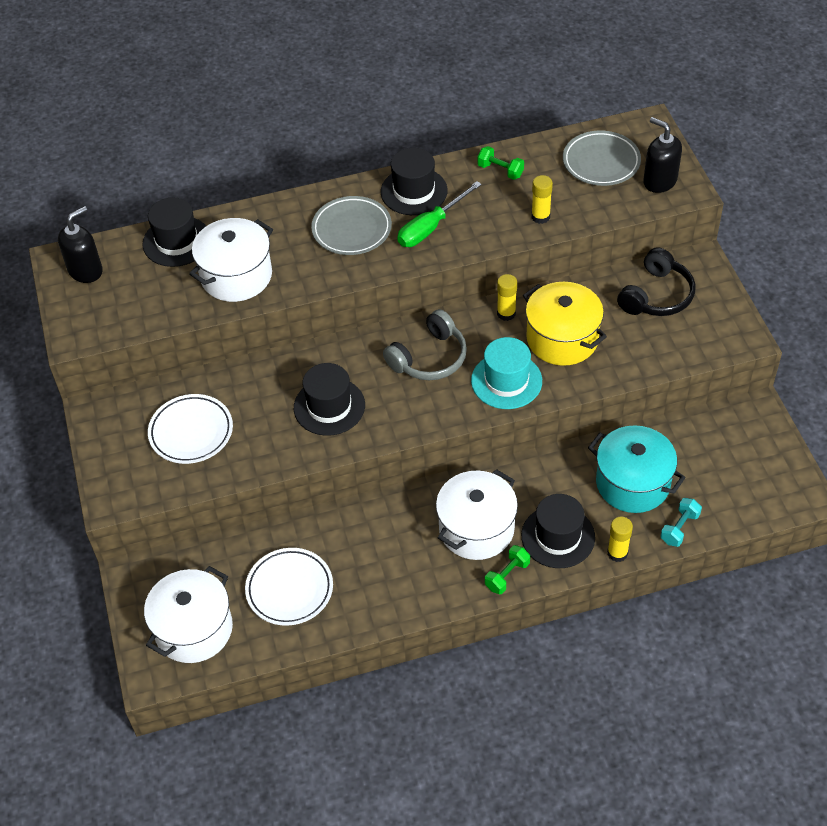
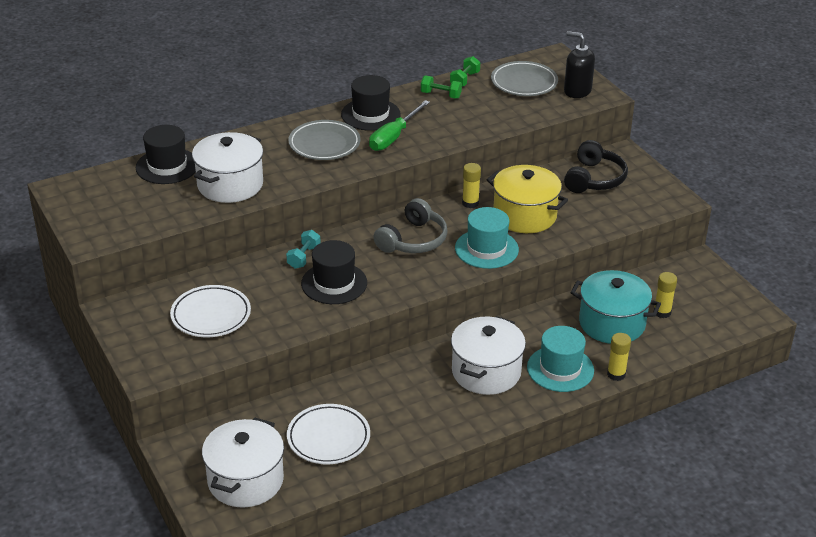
camera: 15 degrees left, 15 degrees down
(86, 270) = (87, 194): black soap dispenser -> none
(507, 575) = (525, 403): green dumbbell -> green dumbbell (464, 80)
(540, 217) = (486, 122): yellow glue stick -> yellow glue stick (662, 312)
(558, 536) = (560, 369): black hat -> turquoise hat
(679, 528) = (663, 350): turquoise dumbbell -> turquoise dumbbell (303, 257)

